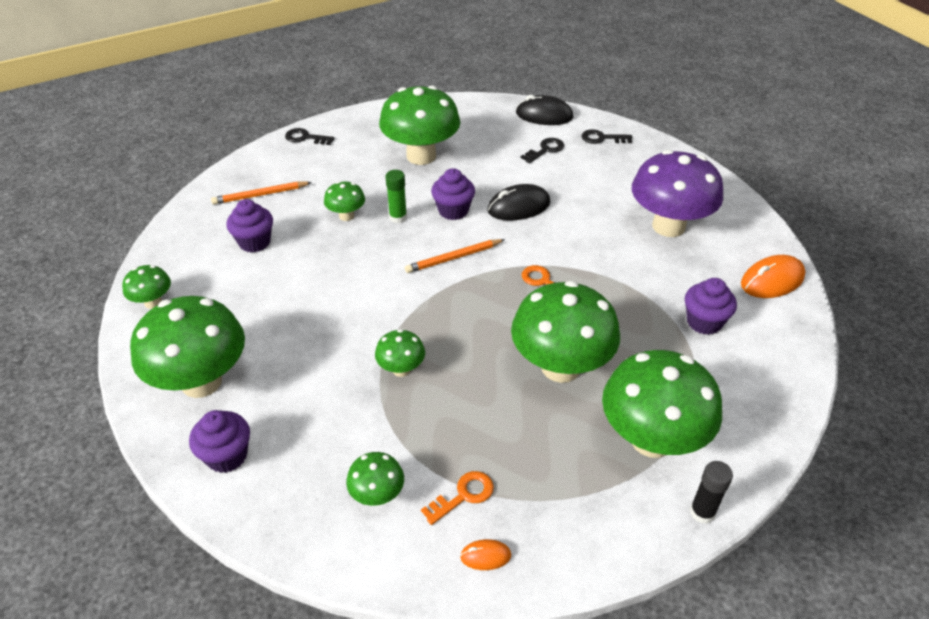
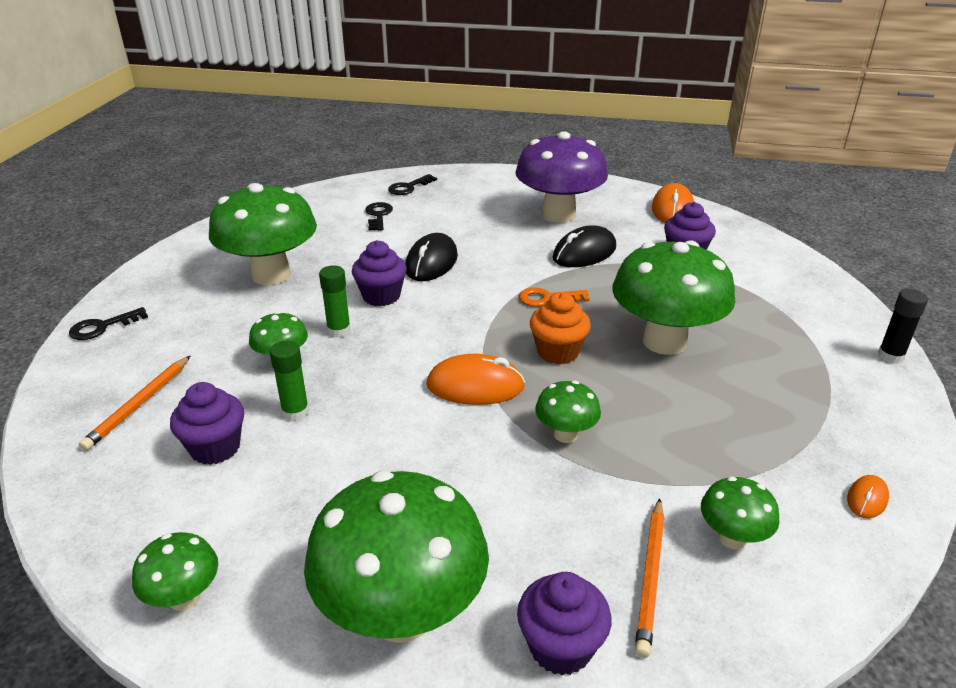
camera: 50 degrees left, 10 degrees down
(309, 250) = (295, 412): none -> green glue stick
(406, 304) = (475, 386): none -> orange mouse
(453, 258) = (448, 328): orange pencil -> orange pencil (650, 577)
(463, 495) = (778, 476): orange key -> none
(485, 321) = (558, 352): none -> orange cupcake
(544, 115) = (332, 194): black mouse -> black mouse (584, 253)
(651, 439) = (793, 340): green mushroom -> none

